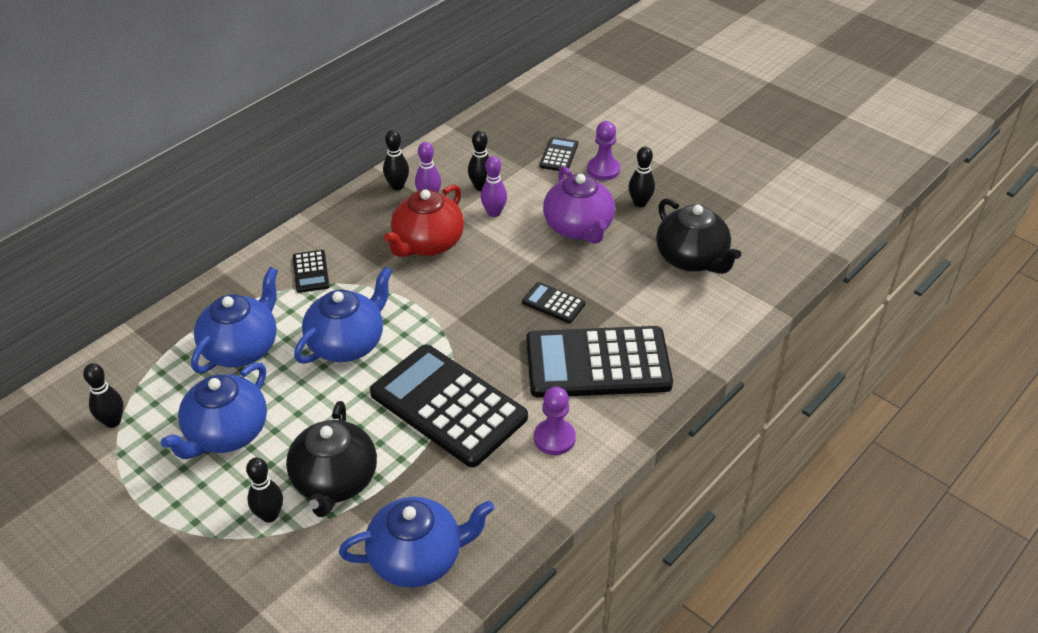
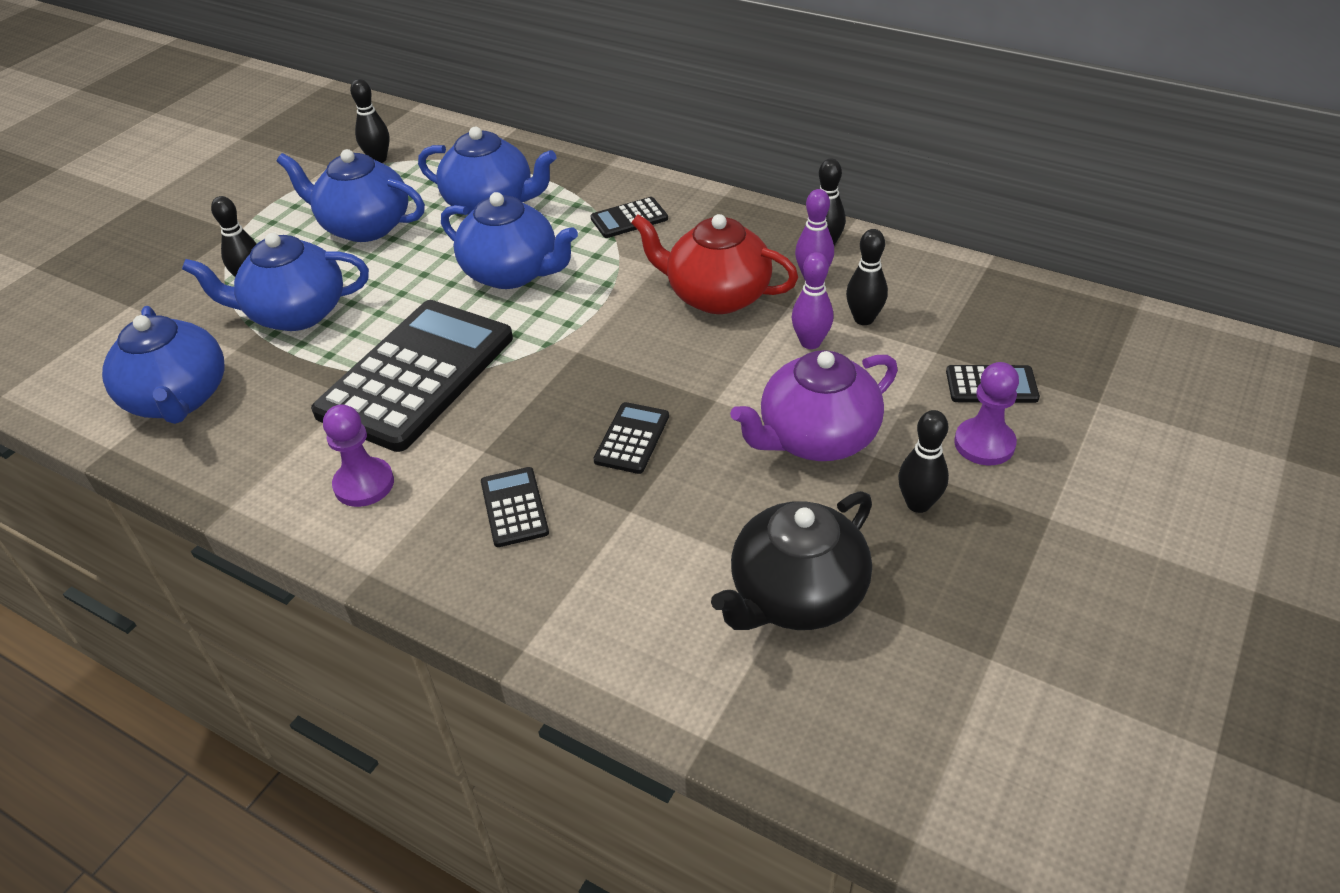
camera: 80 degrees right, 0 degrees up
(335, 481) = (296, 313): black teapot -> blue teapot
(597, 363) = (514, 507): black calculator -> black calculator, size x0.43

